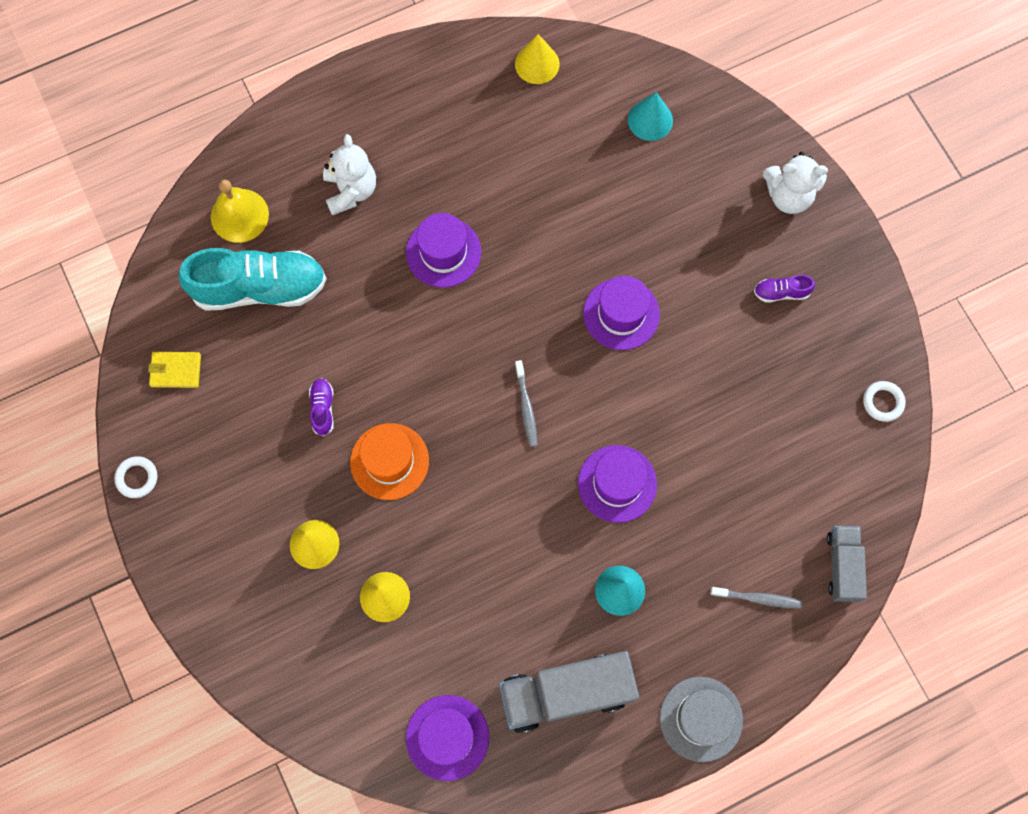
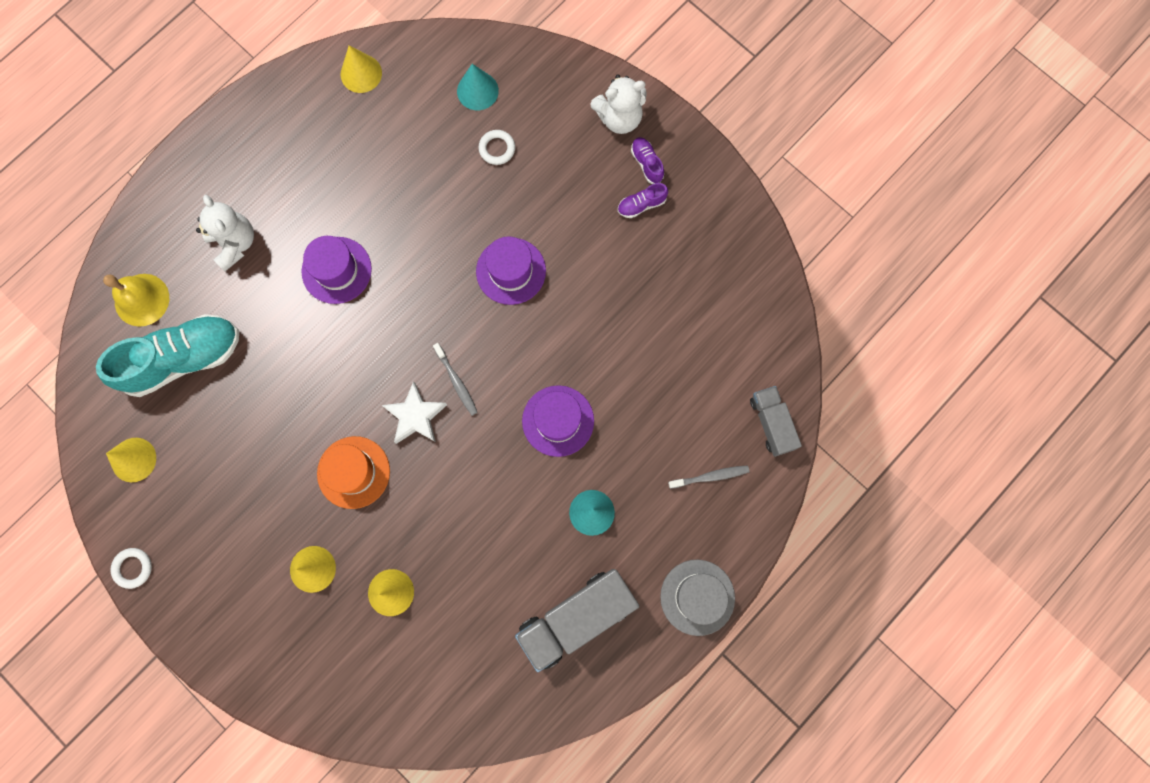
camera: 20 degrees left, 5 degrees up
(175, 371) = (133, 459): yellow wallet -> yellow cone
(323, 409) = (278, 447): purple shoe -> purple shoe (647, 163)
(447, 737) = (487, 694): purple hat -> none
(472, 427) = (415, 416): none -> white star
(883, 402) = (758, 270): white ring -> white ring (497, 149)

